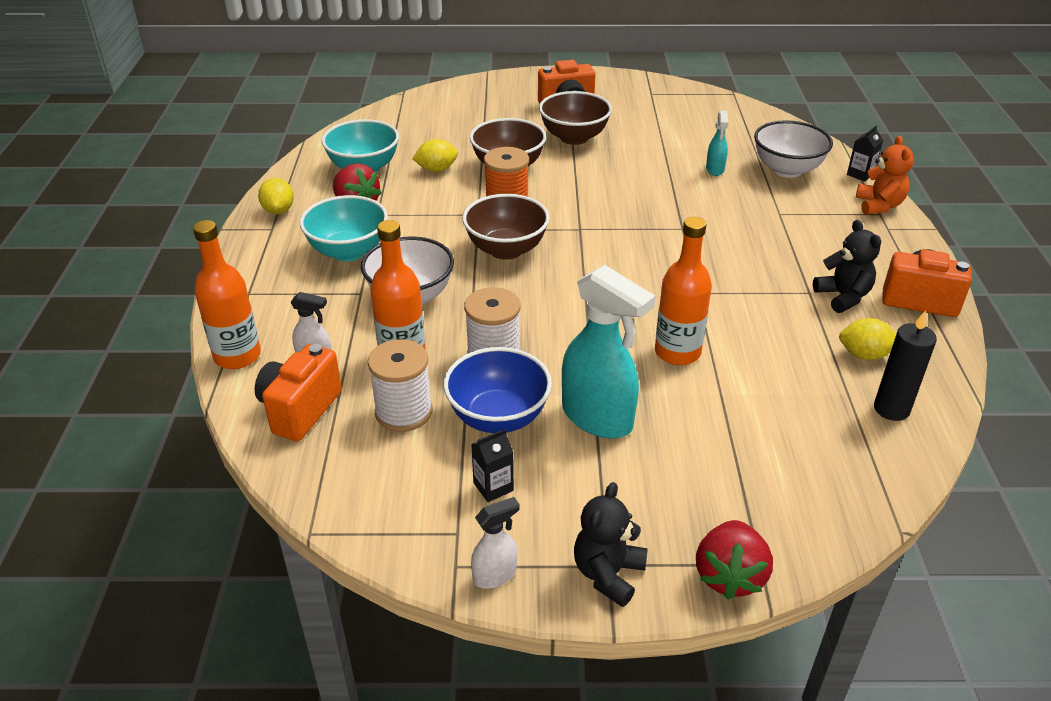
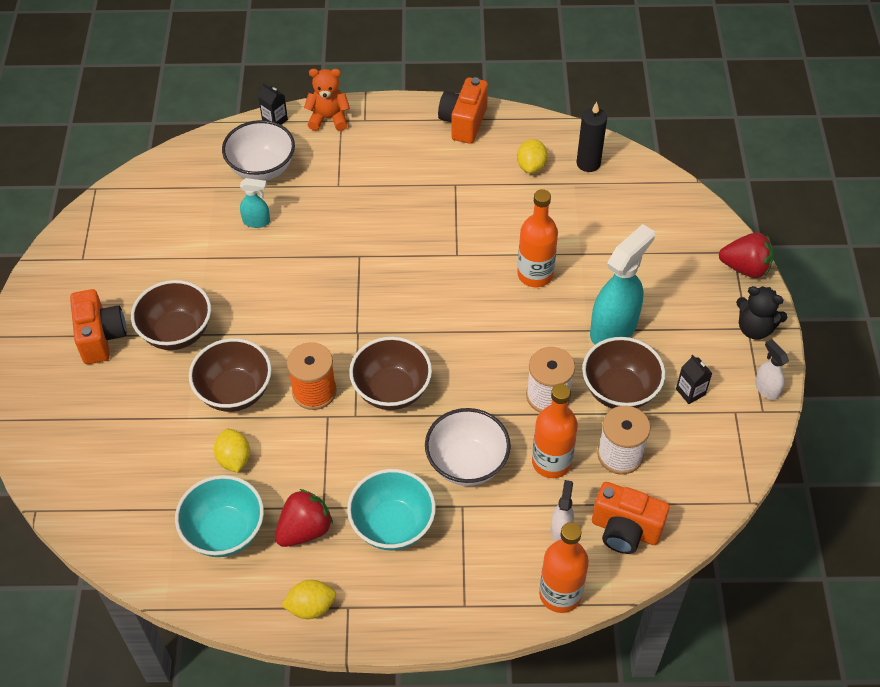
camera: 90 degrees left, 15 degrees up
(498, 417) = (619, 391): blue bowl -> brown bowl
(843, 297) = (461, 165): black teddy bear -> none

